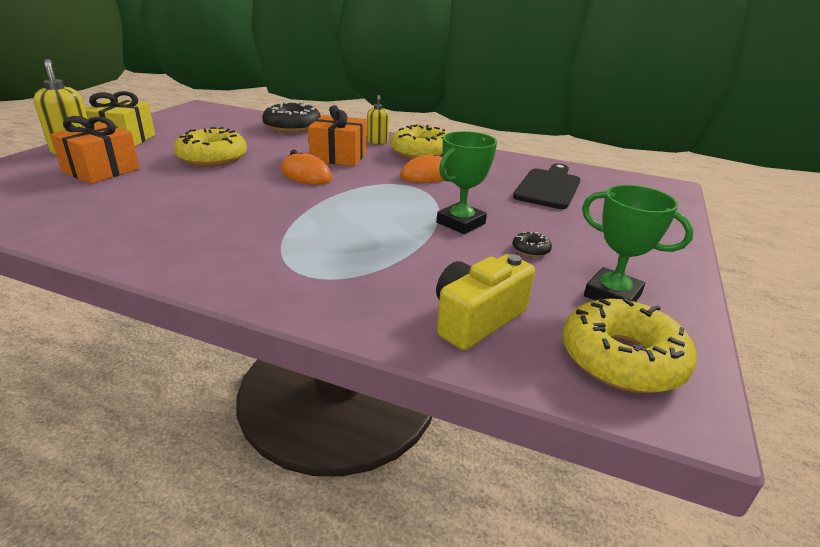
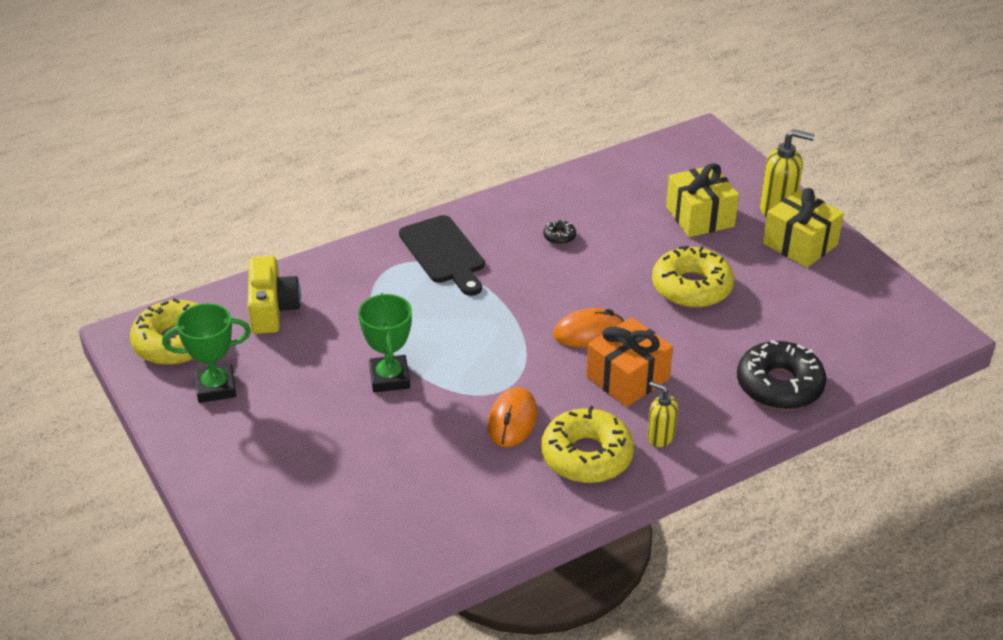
camera: 130 degrees right, 10 degrees up
(101, 170) = (699, 217): orange gift -> yellow gift
(531, 249) = (308, 390): black donut -> black donut (559, 236)
(548, 187) = (395, 499): black cutting board -> black cutting board (444, 253)

